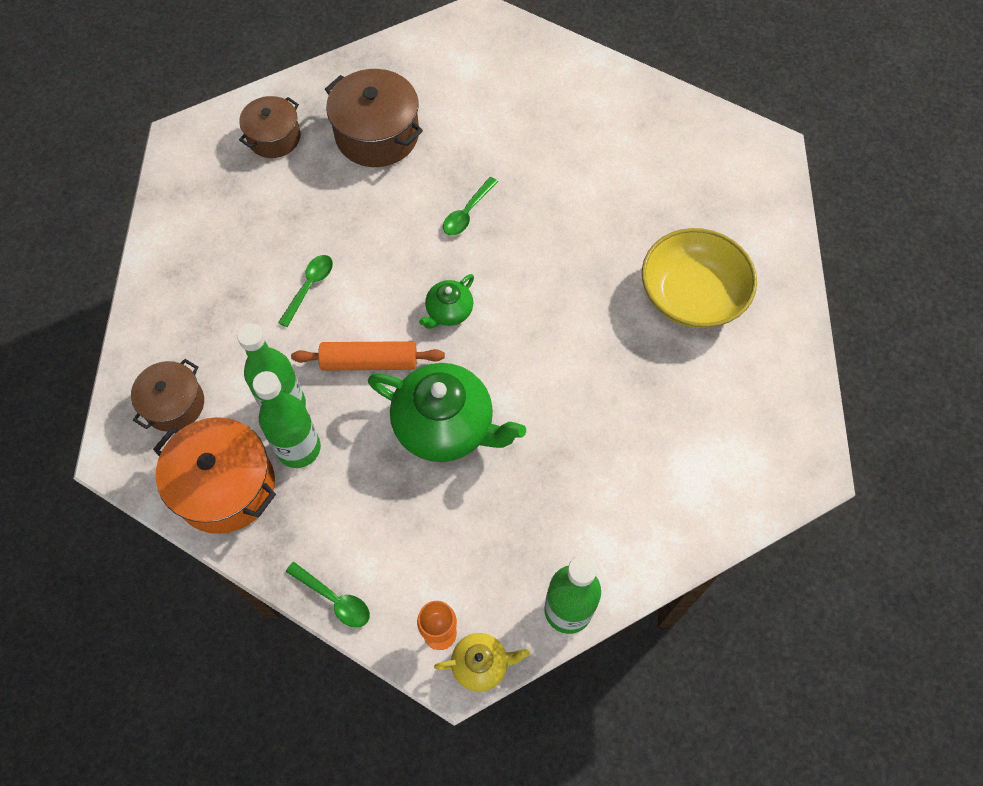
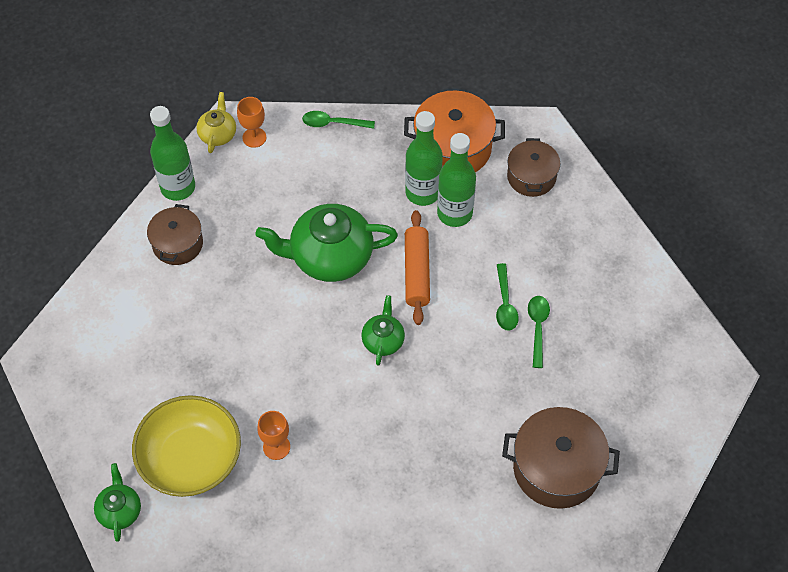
camera: 150 degrees right, 5 degrees down
(274, 137) = (642, 416): brown pot -> brown pot (177, 244)
(369, 362) = (416, 272): orange rolling pin -> orange rolling pin turned 60 degrees counterclockwise
(467, 213) = (424, 433): green spoon -> green spoon (537, 328)
(481, 664) = (218, 134): yellow teapot -> yellow teapot turned 135 degrees clockwise
(607, 266) = (276, 447): none -> orange goblet
(778, 281) = (120, 510): none -> green teapot

